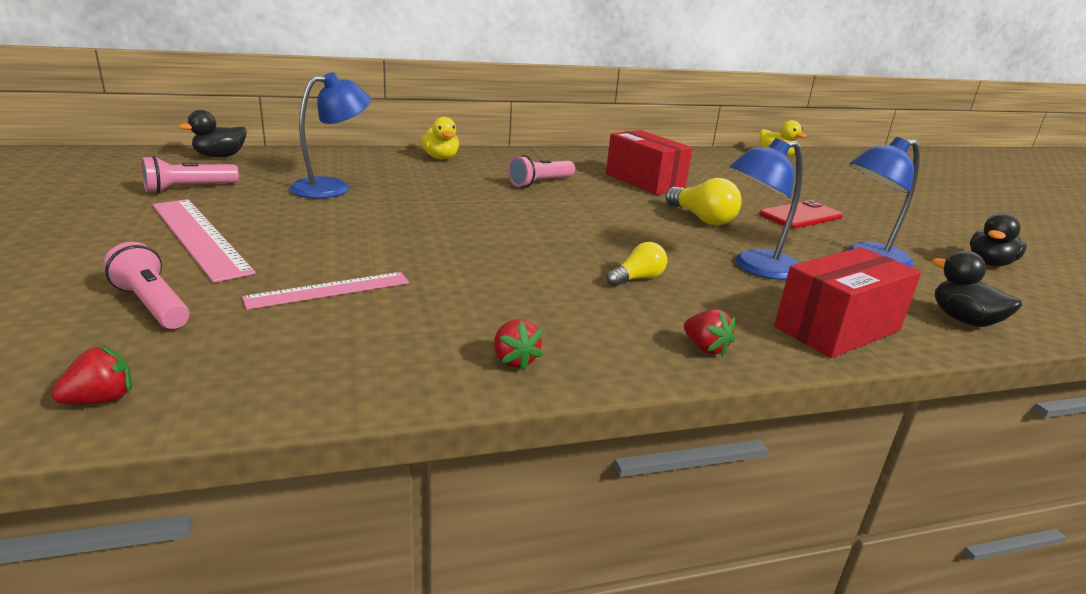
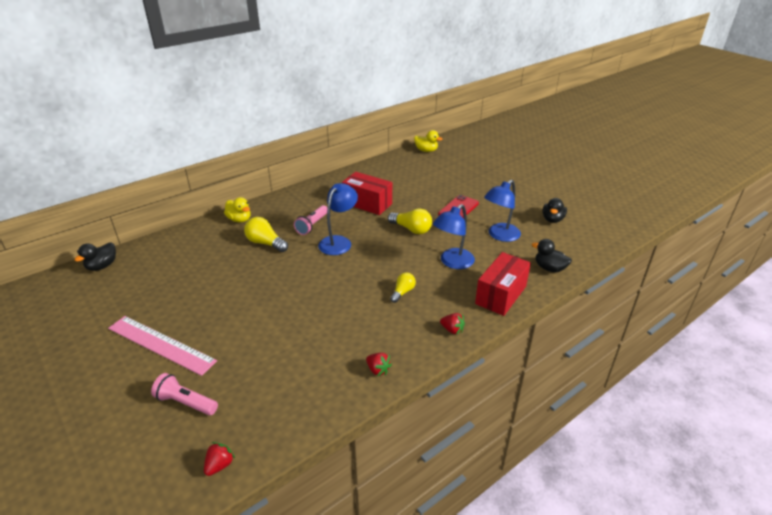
camera: 20 degrees left, 10 degrees up
(188, 189) = (113, 305): pink flashlight -> none
(329, 290) = (263, 358): pink ruler -> none
(332, 187) = (198, 273): blue lamp -> blue lamp (339, 242)
(455, 183) = (265, 243): none -> yellow light bulb

